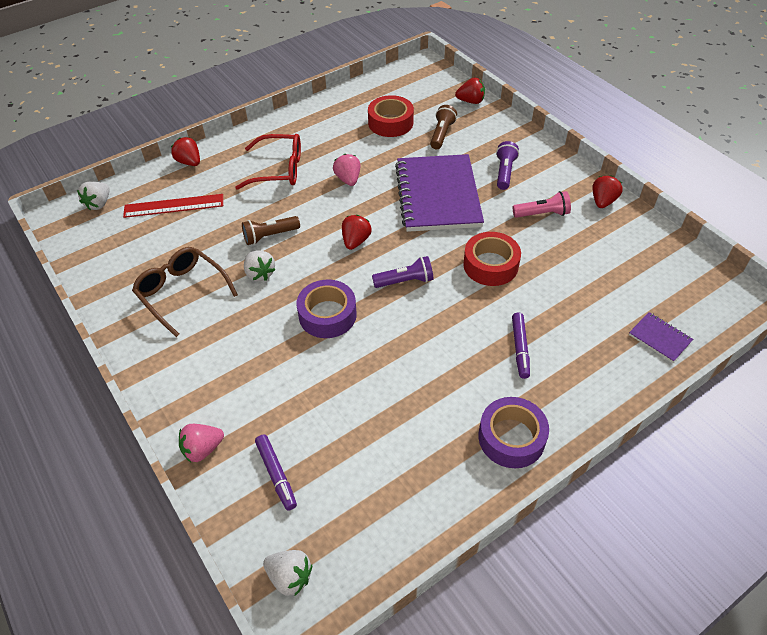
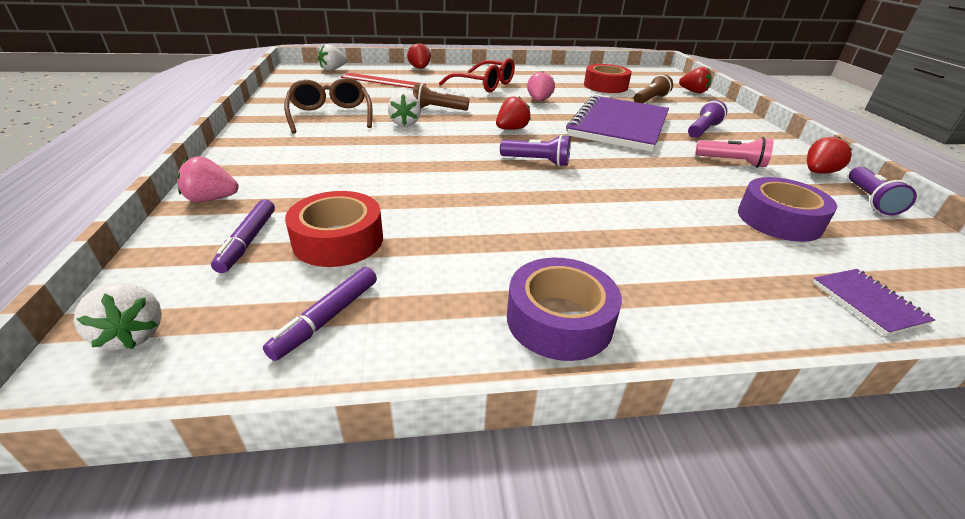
camera: 25 degrees right, 15 degrees down
(327, 315) = (436, 159): purple tape -> purple tape (779, 220)
(490, 265) = (643, 177): red tape -> red tape (338, 240)
(520, 348) = (635, 244): purple marker -> purple marker (327, 318)
(642, 224) = (870, 200): none -> purple flashlight

